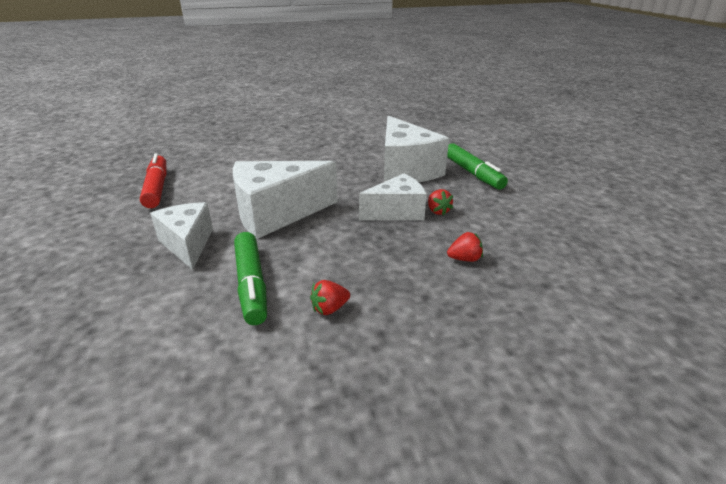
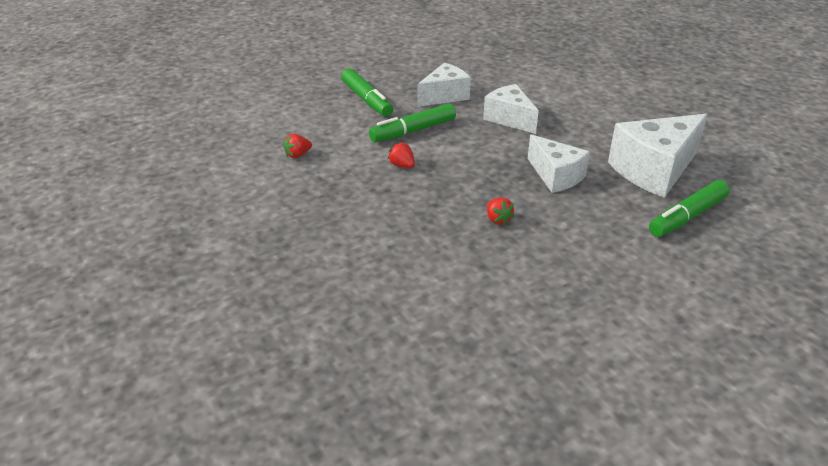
camera: 75 degrees right, 5 degrees up
(128, 314) = (366, 100): none -> green marker
(157, 188) = (512, 60): red marker -> none
(276, 214) = (509, 119): white cheese -> white cheese, size x0.64
(438, 211) = (574, 199): red strawberry -> red strawberry (297, 155)

